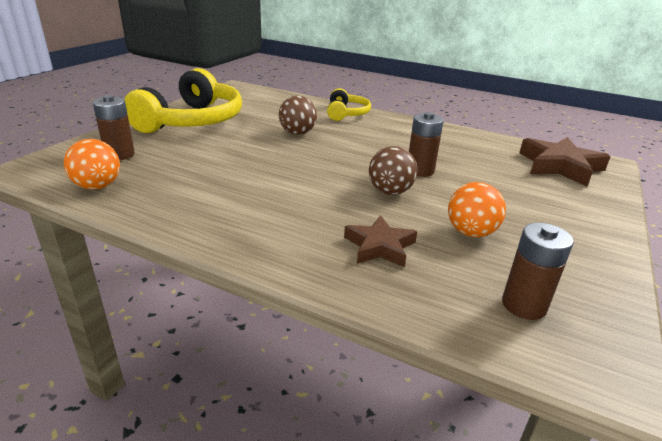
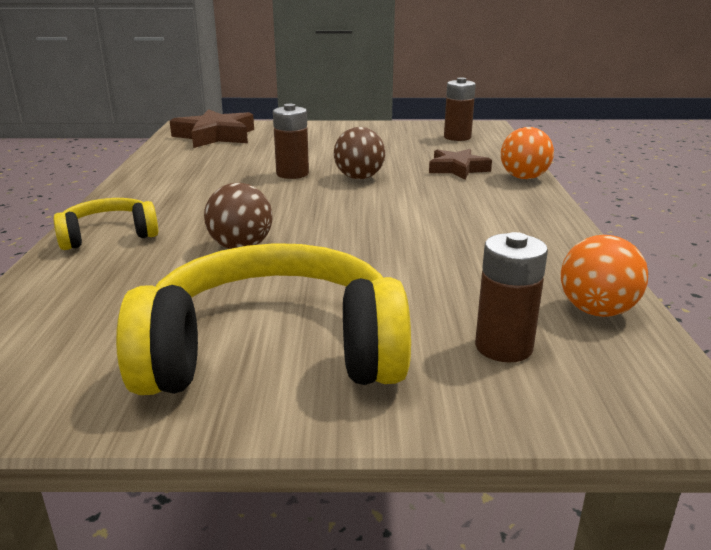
camera: 115 degrees left, 5 degrees down
(470, 232) = (391, 151): orange ball -> orange ball (524, 177)

